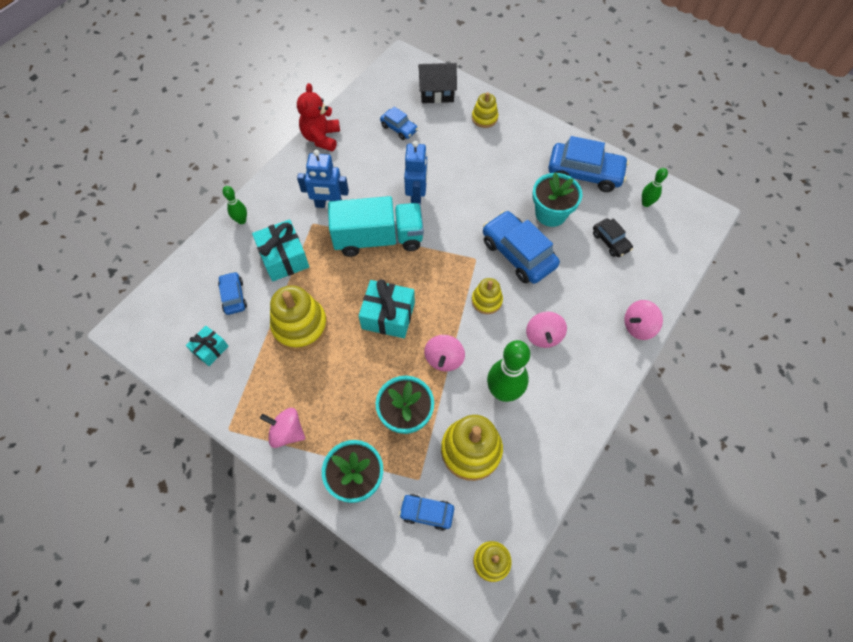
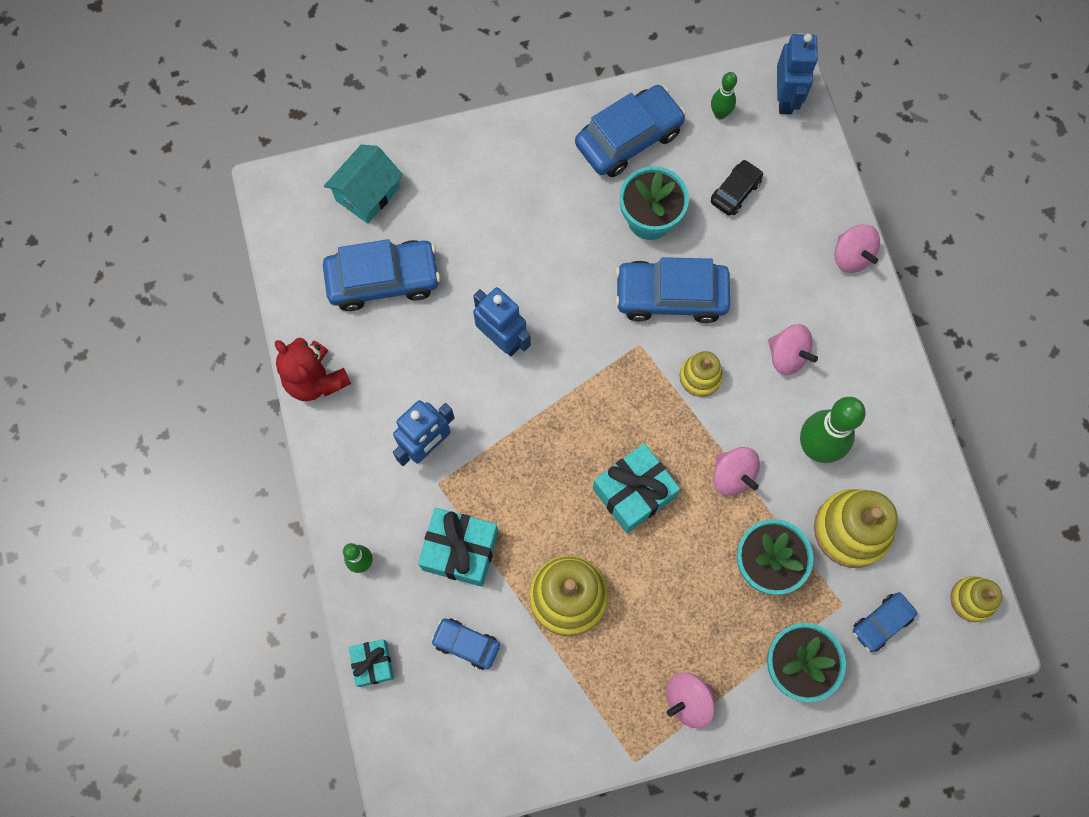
camera: 50 degrees left, 10 degrees up
(210, 349) = (516, 717): turquoise gift -> turquoise gift (373, 664)
(378, 238) = (524, 426): turquoise truck -> none
(399, 128) = (383, 280): blue car -> blue car, size x1.87
(437, 93) = (367, 194): black house -> turquoise house
(484, 118) = (456, 174): yellow stacking toy -> none
(610, 241) = (735, 192): black car -> black car turned 60 degrees counterclockwise
(638, 326) = (851, 256): pink spinning top -> pink spinning top turned 45 degrees counterclockwise
(691, 227) = (785, 98): none -> blue robot

